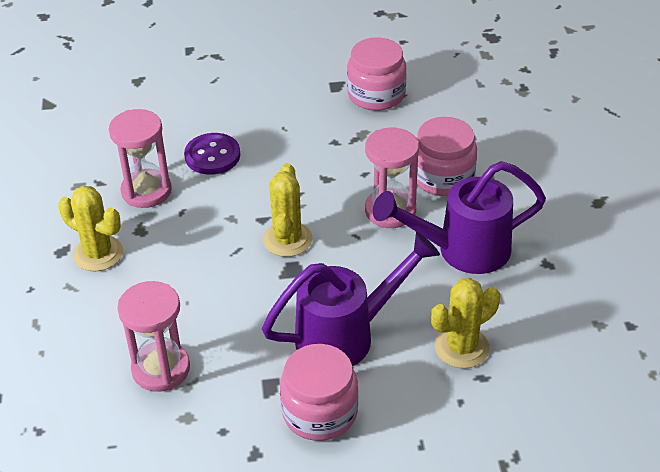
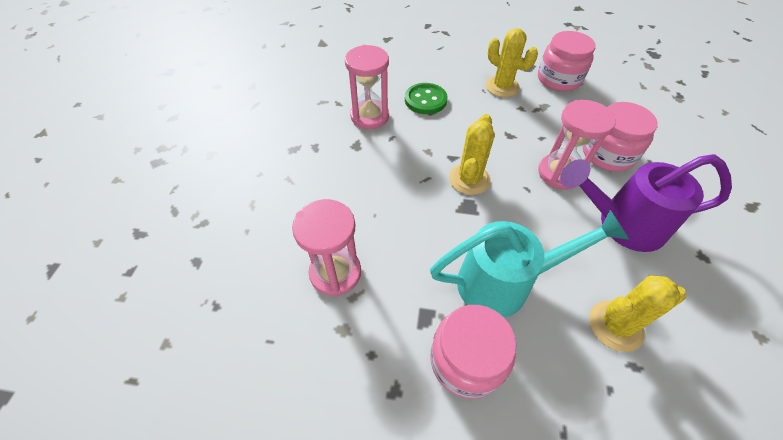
camera: 15 degrees right, 10 degrees up
(98, 254) = (319, 157): yellow cactus -> yellow cactus (502, 87)
(212, 156) = (425, 100): purple button -> green button
(347, 335) = (506, 282): purple watering can -> turquoise watering can

